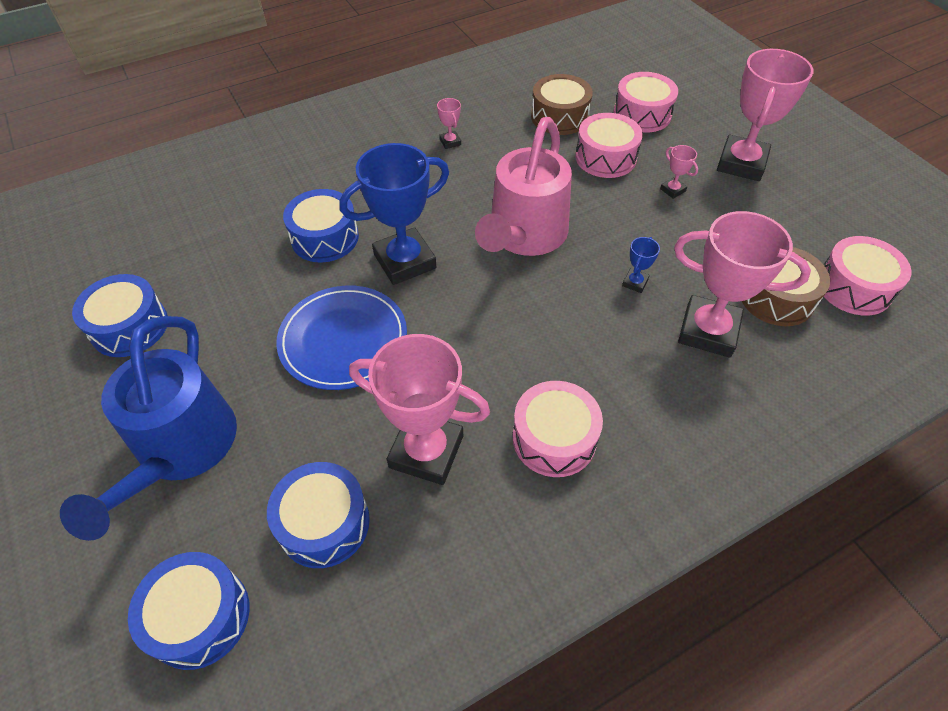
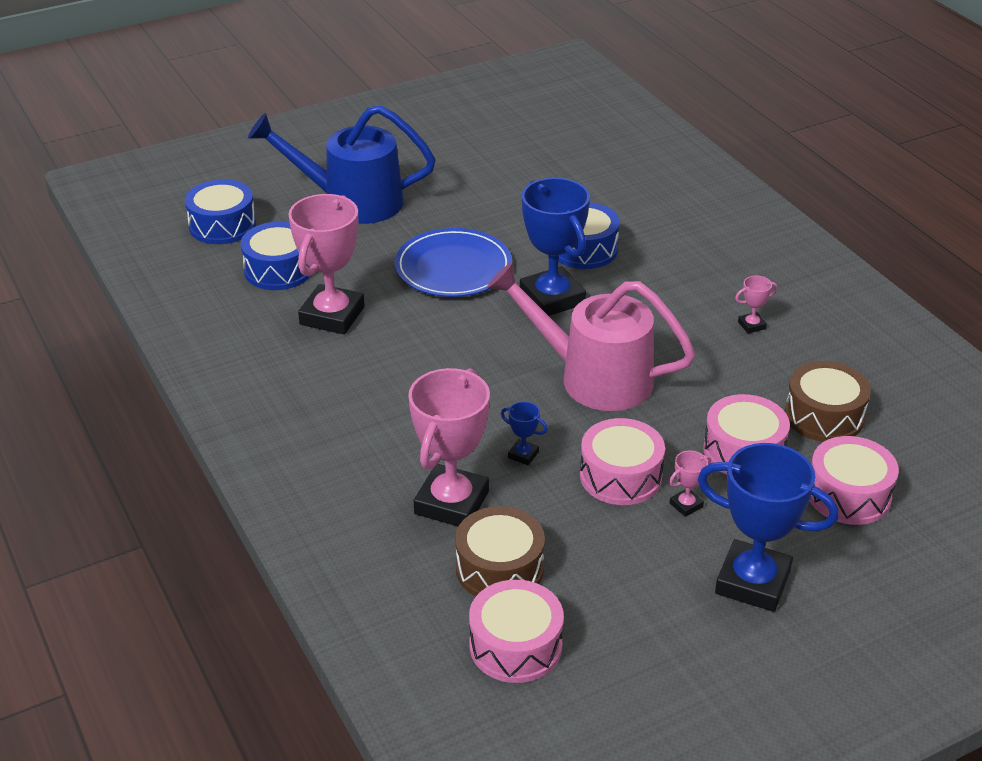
camera: 90 degrees right, 15 degrees down
(129, 327) = (473, 163): blue drum -> none
(554, 438) = (334, 386): pink drum -> pink drum (620, 476)
(741, 163) = (752, 582): pink trophy -> blue trophy

